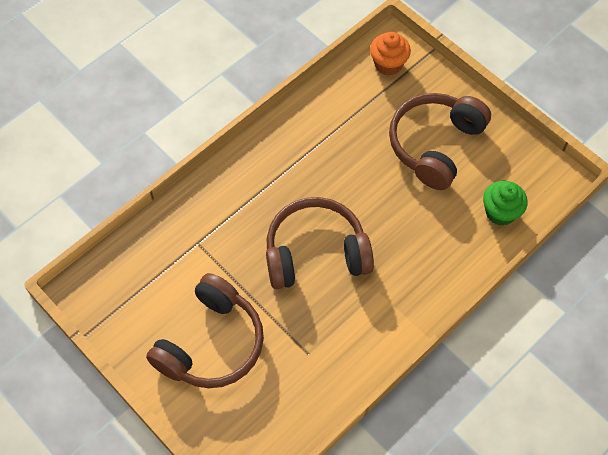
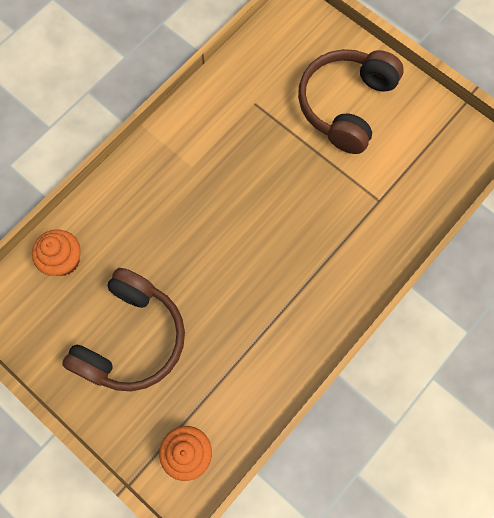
camera: 175 degrees right, 10 degrees up
(315, 253) = (257, 199): brown headphones -> none
(500, 212) = (63, 260): green cupcake -> orange cupcake

